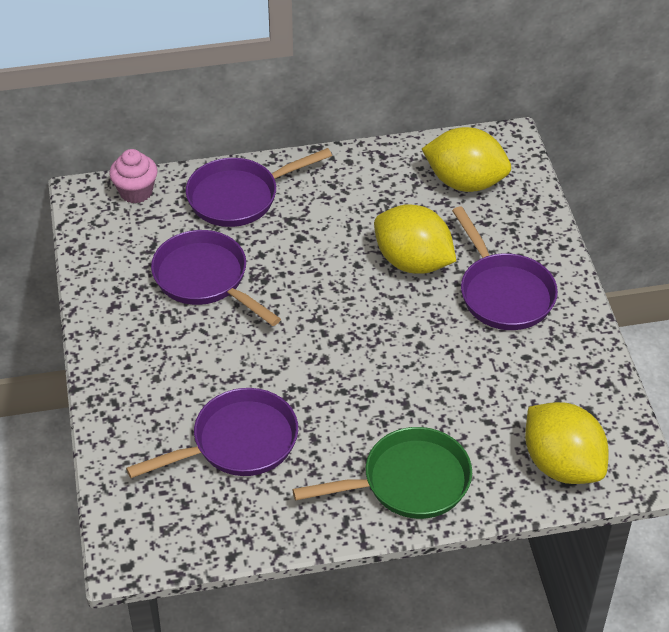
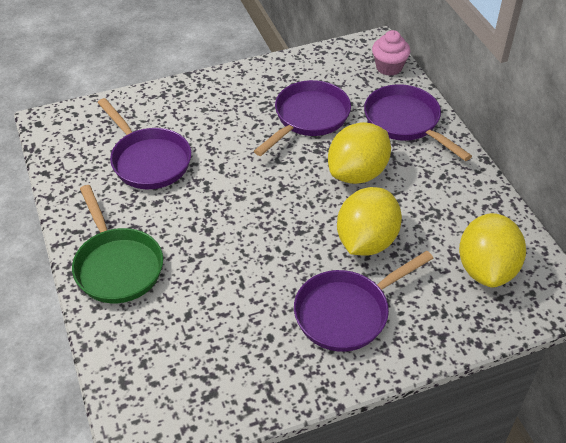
camera: 80 degrees right, 0 degrees up
(562, 464) = (143, 375): yellow lemon -> yellow lemon (357, 173)

